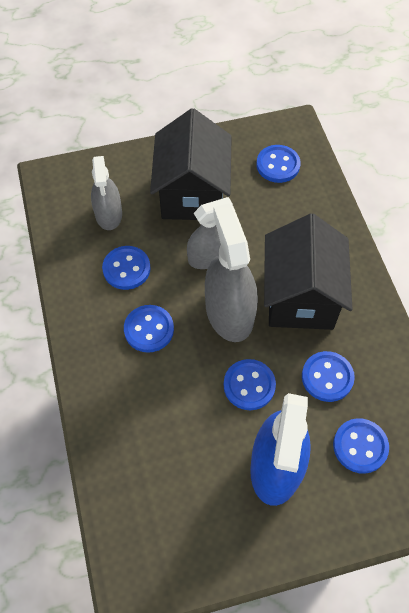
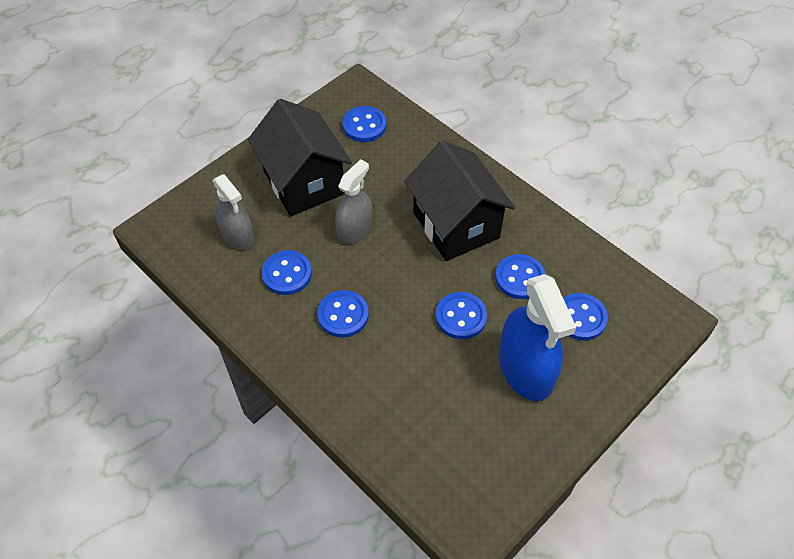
camera: 30 degrees left, 5 degrees down
(229, 312) = (404, 266): grey spray bottle -> none

